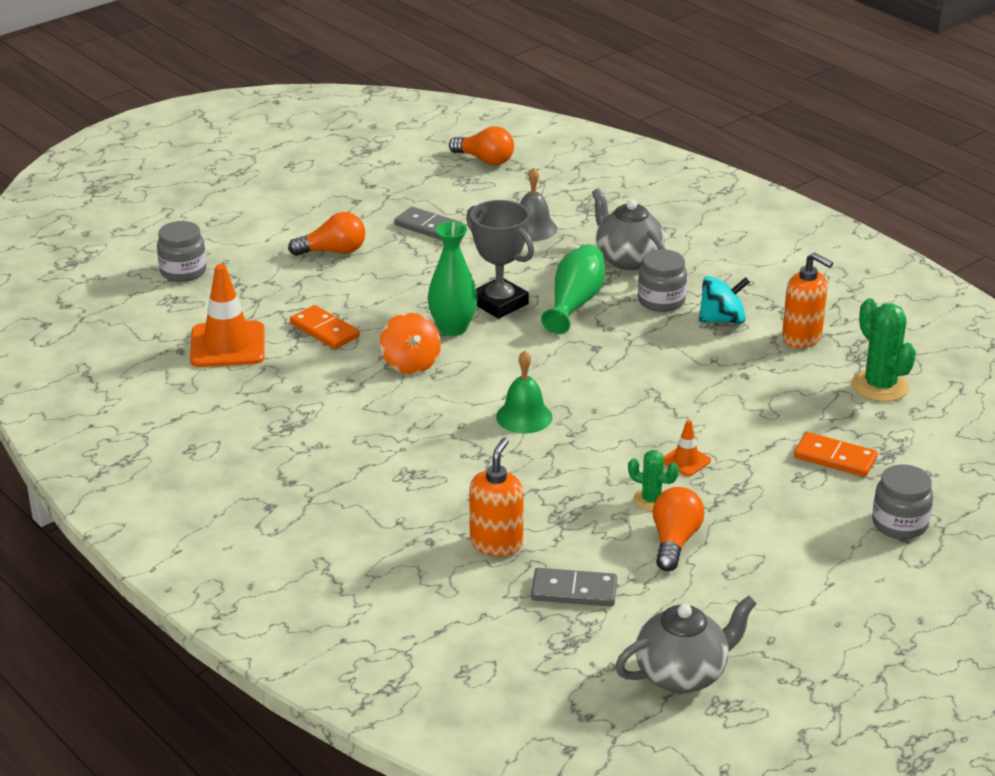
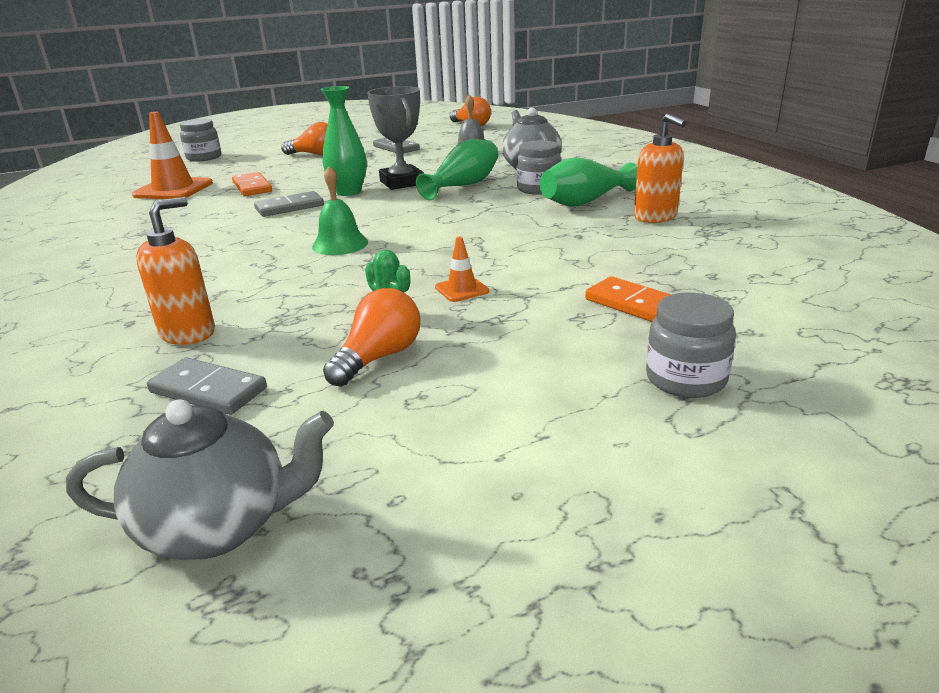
camera: 20 degrees right, 5 degrees down
(410, 363) = (289, 207): orange spinning top -> grey domino
(722, 320) = (585, 202): turquoise spinning top -> green vase
(880, 386) = (722, 254): green cactus -> none

